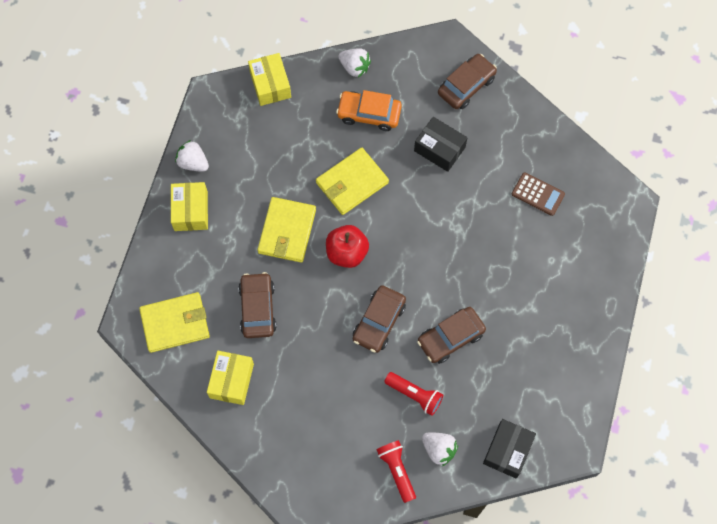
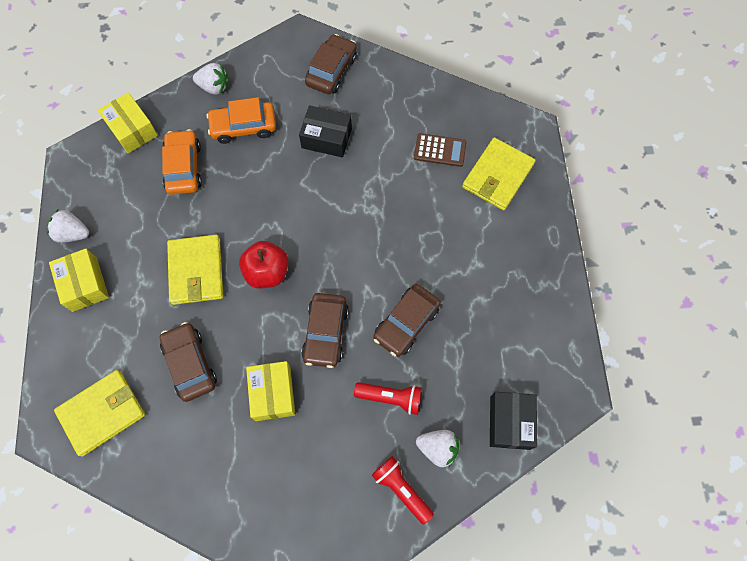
camera: 20 degrees left, 0 degrees up
(231, 380) = (185, 455): yellow box -> yellow box (273, 393)
(304, 135) = (184, 167): none -> orange car
(352, 183) = (249, 199): yellow wallet -> yellow wallet (497, 176)

